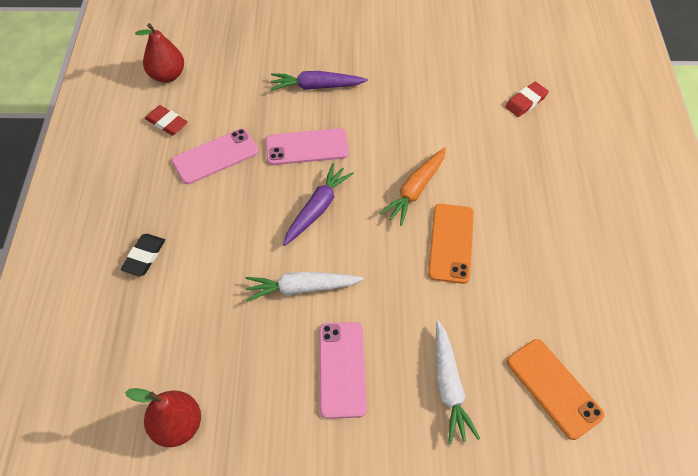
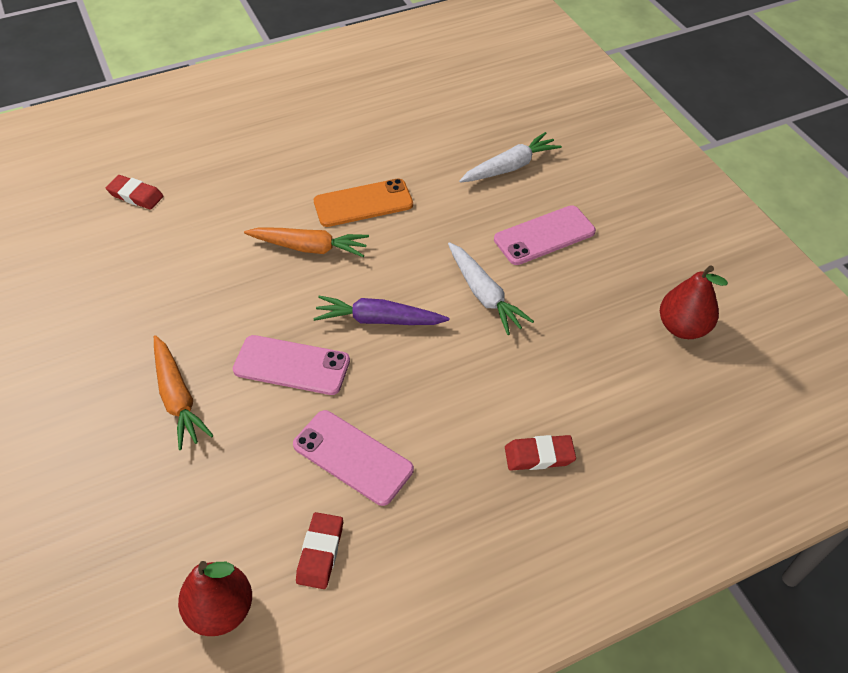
camera: 115 degrees left, 5 degrees down
(144, 256) = (539, 455): black eraser -> red eraser
(307, 147) = (292, 365): pink phone -> pink phone turned 45 degrees counterclockwise
(316, 86) = (178, 398): purple carrot -> orange carrot
(554, 388) = (469, 112): orange phone -> none

